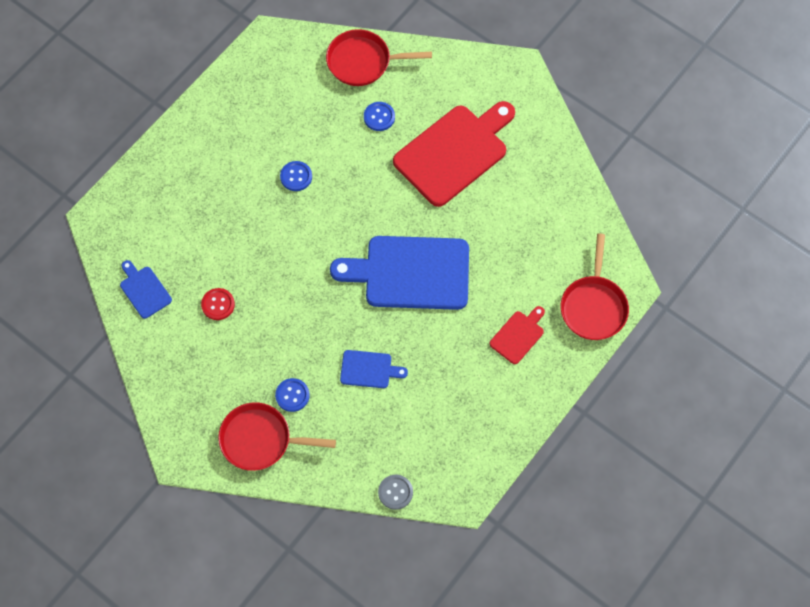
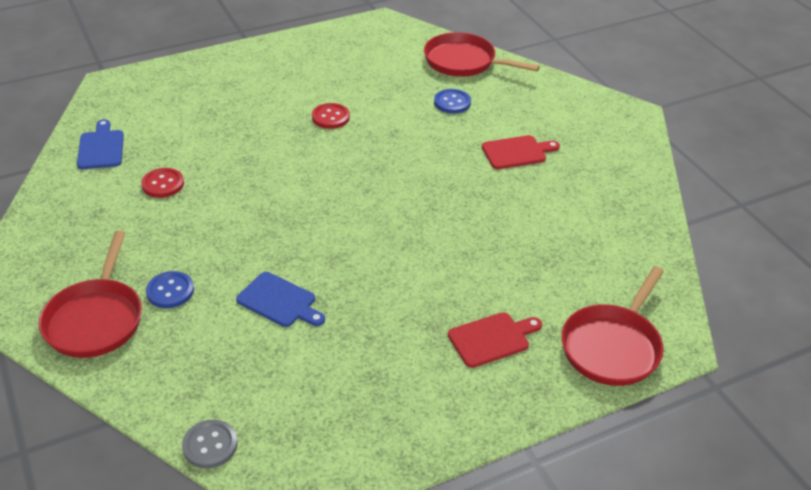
camera: 25 degrees right, 25 degrees down
(260, 440) = (96, 319): red pan -> red pan turned 120 degrees counterclockwise
(296, 177) = (330, 117): blue button -> red button
(411, 273) = (396, 232): blue cutting board -> none
(454, 152) = (516, 152): red cutting board -> red cutting board, size x0.47

